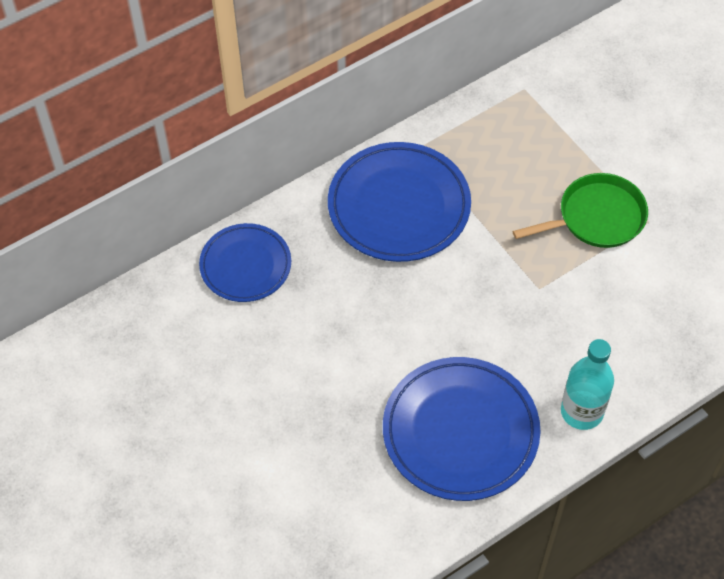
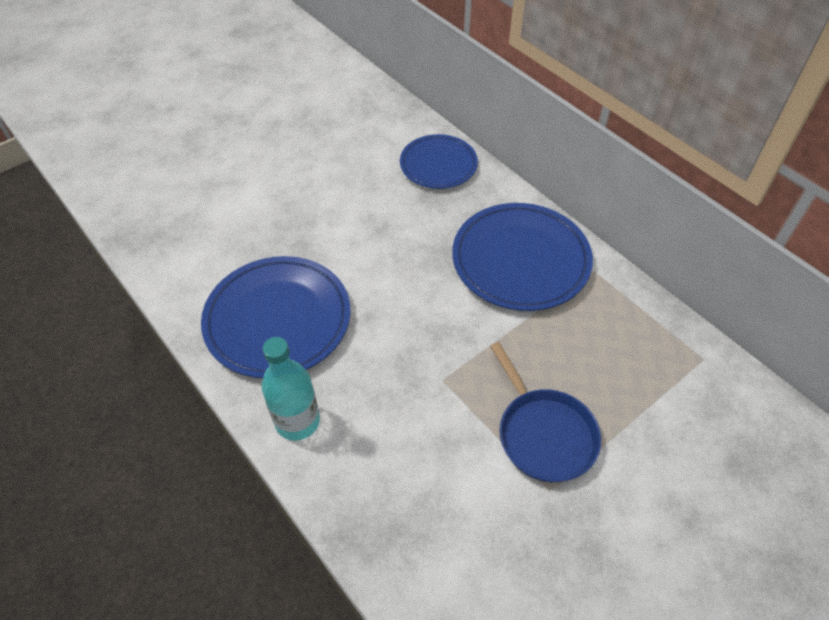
camera: 85 degrees right, 5 degrees down
(597, 217) = (544, 434): green pan -> blue pan

